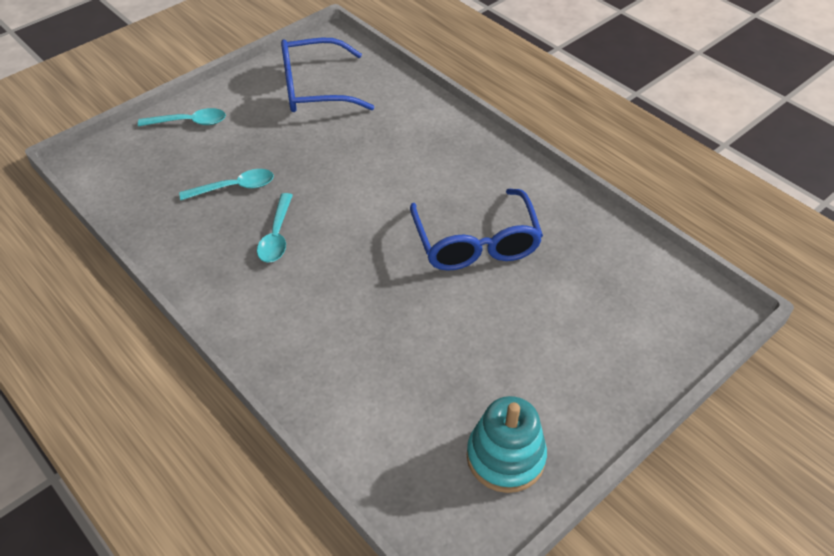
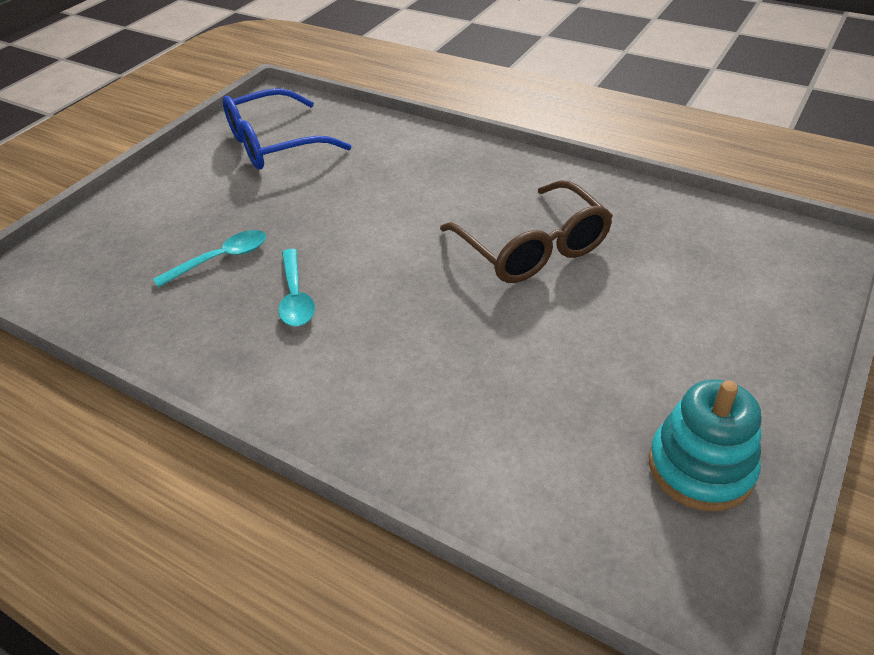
camera: 15 degrees left, 5 degrees down
(189, 122) = (137, 206): turquoise spoon -> none
(476, 243) = (533, 248): blue glasses -> brown glasses

